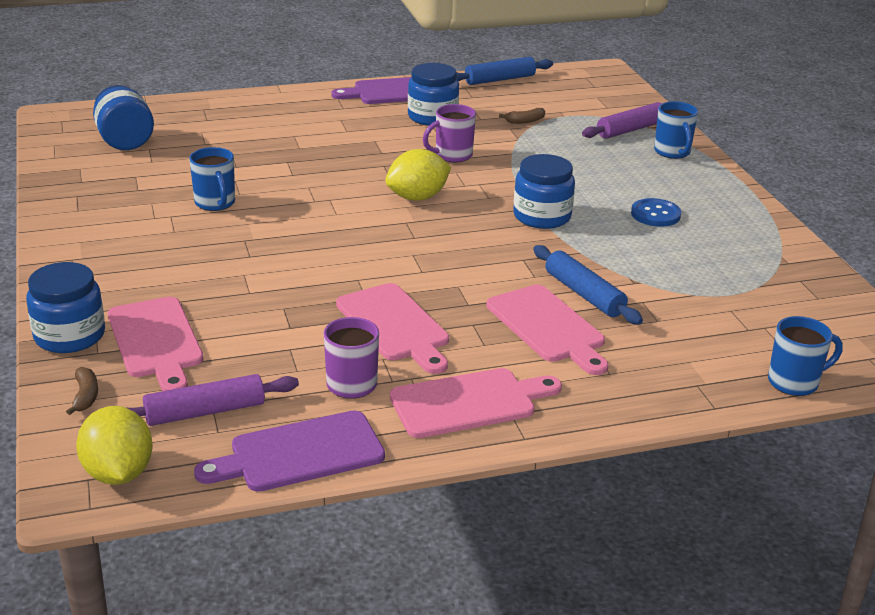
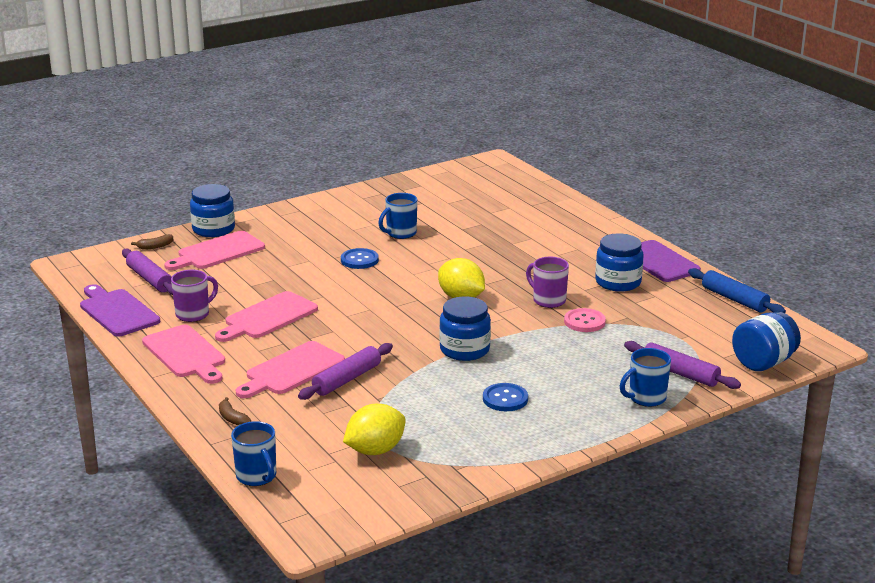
camera: 75 degrees right, 5 degrees down
(118, 473) = (88, 269): yellow lemon -> yellow lemon (375, 450)
(125, 141) = (472, 189): blue jar -> blue jar (763, 362)
(271, 240) = (359, 260): none -> blue button
(510, 148) = (584, 322): none -> pink button
(525, 121) = (649, 322): brown banana -> brown banana (232, 418)
(584, 294) = (347, 379): blue rolling pin -> purple rolling pin

